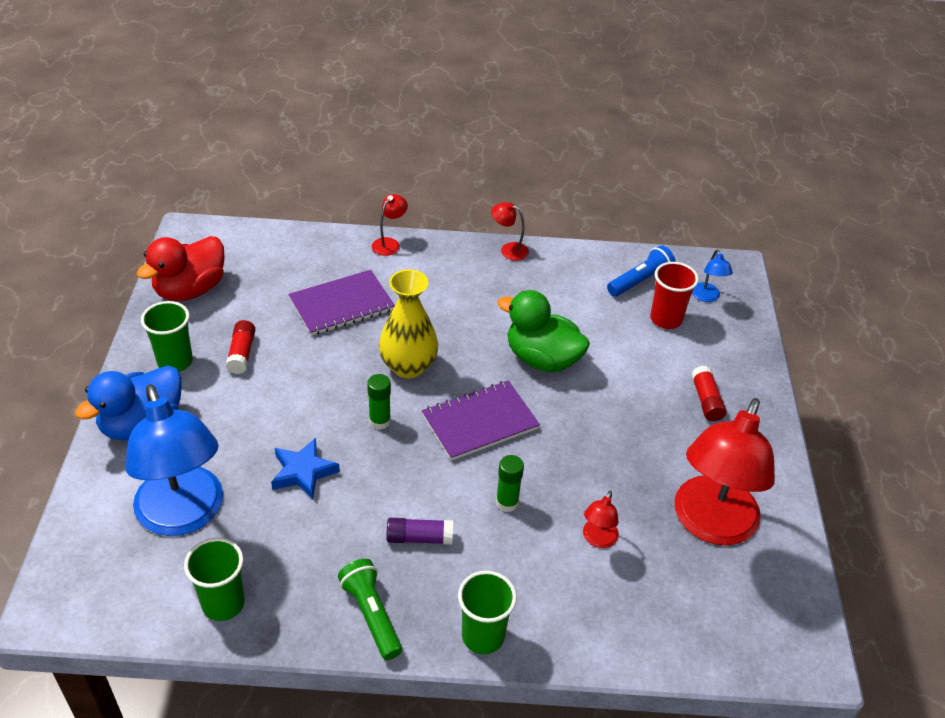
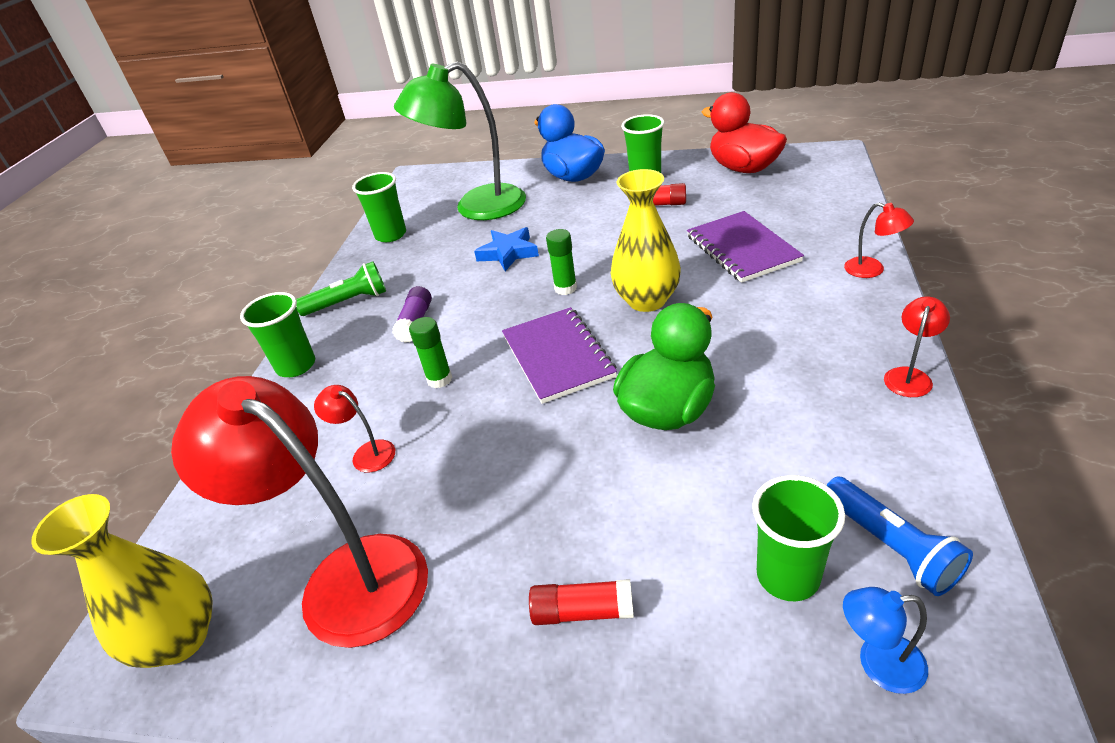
camera: 105 degrees right, 5 degrees down
(184, 516) = (476, 208): blue lamp -> green lamp
(666, 319) = (788, 576): red cup -> green cup
(779, 616) = (180, 638): none -> yellow vase

